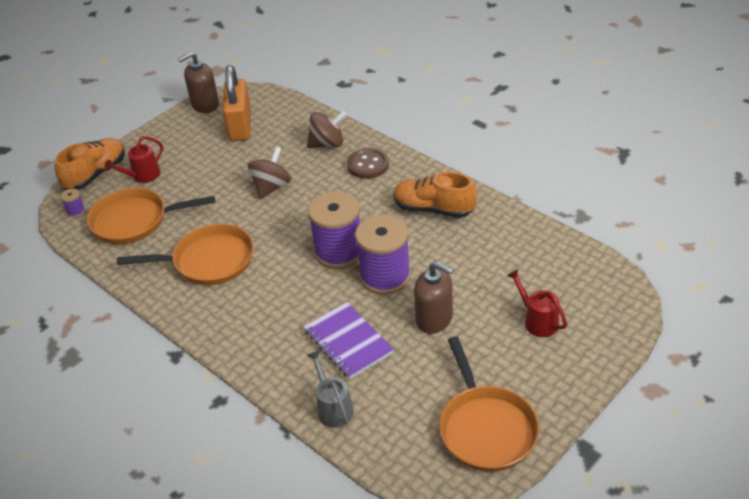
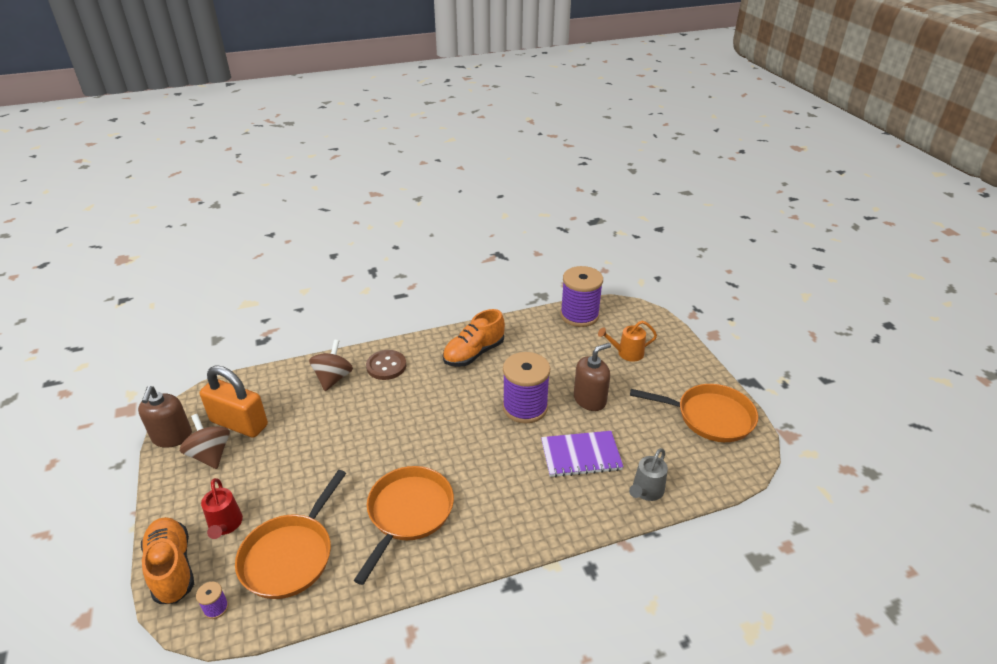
camera: 65 degrees left, 5 degrees down
(271, 187) = (351, 433): brown spinning top -> brown spinning top (210, 455)
(333, 408) = (646, 492): grey watering can -> grey watering can turned 60 degrees counterclockwise
(339, 252) = (474, 422): purple spool -> purple spool (579, 315)
(537, 321) = (626, 353): red watering can -> orange watering can

